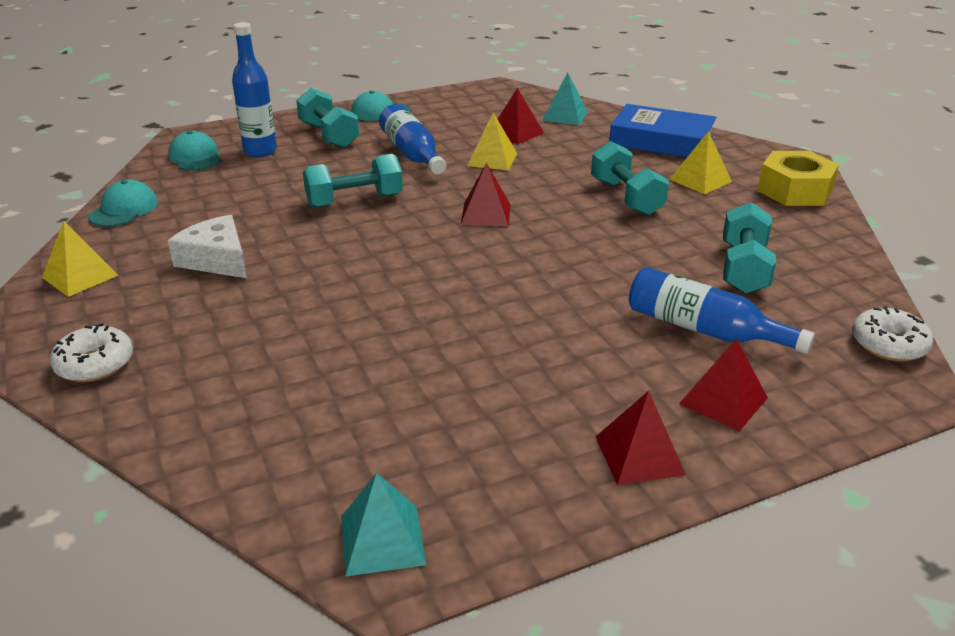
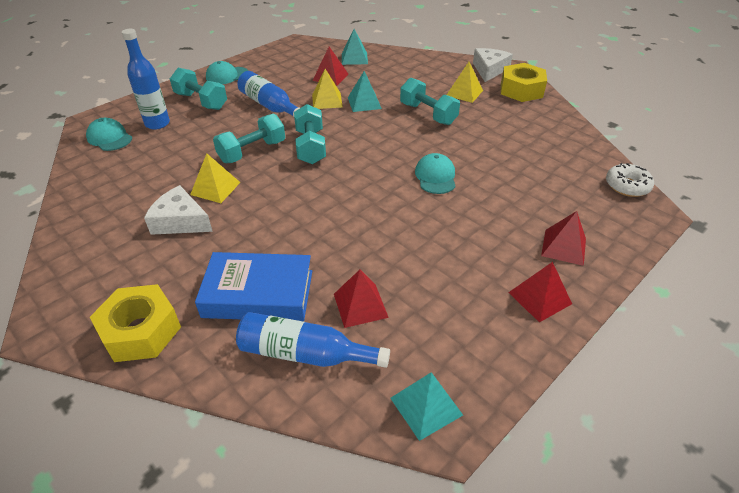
camera: 20 degrees left, 10 degrees up
(80, 276) = (81, 260): yellow pyramid -> yellow pyramid (215, 188)
(95, 364) = (141, 331): white donut -> yellow nut
(124, 209) = (80, 194): turquoise cap -> turquoise cap (435, 176)
(486, 214) = (347, 144): red pyramid -> red pyramid (360, 305)
(542, 170) = (364, 103): none -> turquoise pyramid
(661, 141) = (425, 68): blue book -> blue book (258, 294)
(703, 329) = (526, 200): blue bottle -> blue bottle (305, 353)
(743, 269) = (524, 152): turquoise dumbbell -> turquoise dumbbell (310, 147)
(760, 158) = (489, 70): none -> white cheese

